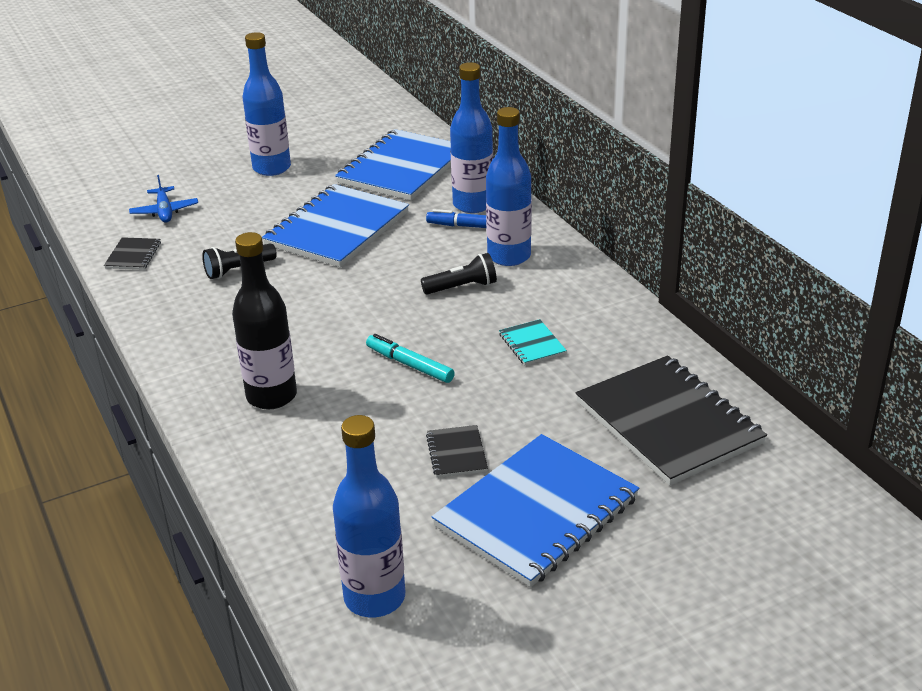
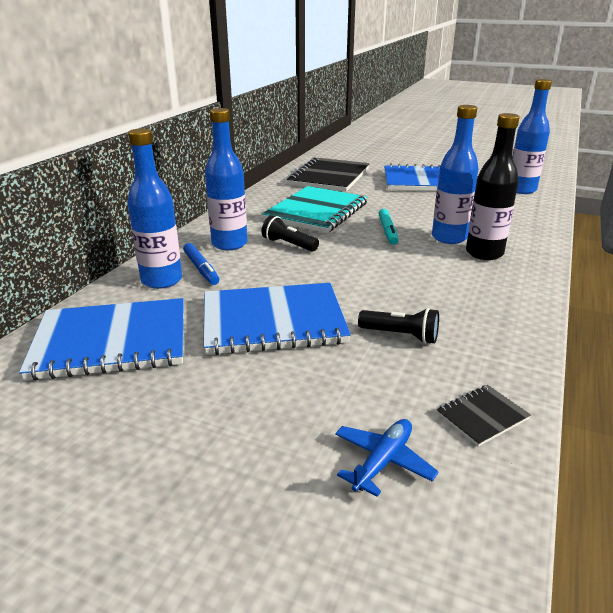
camera: 130 degrees left, 5 degrees down
(272, 168) = (183, 438): blue bottle -> blue bottle (449, 238)
(456, 453) = (425, 202): black notebook -> none
(532, 344) = (317, 212): turquoise notebook -> turquoise notebook, size x2.35

